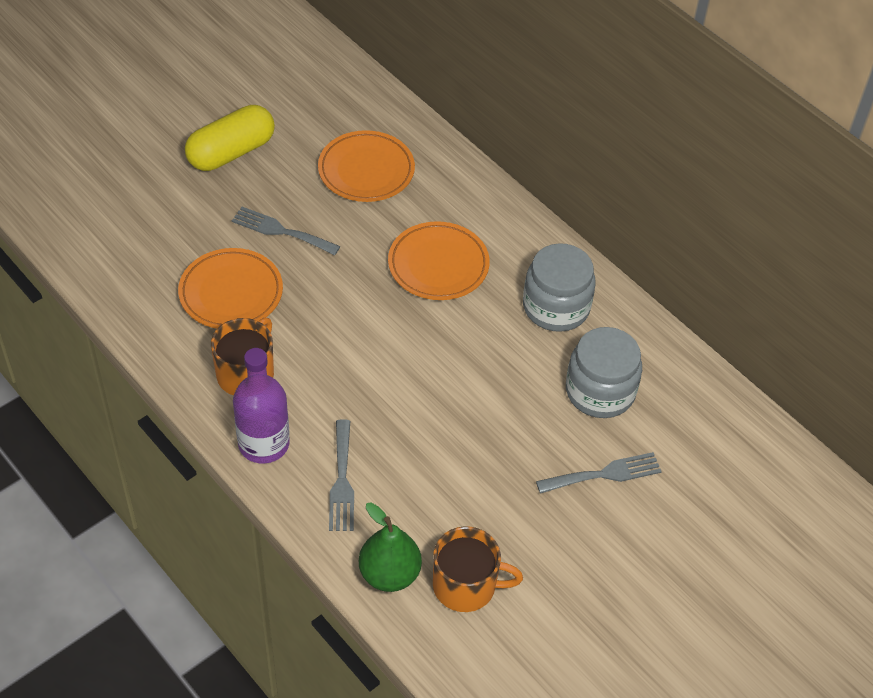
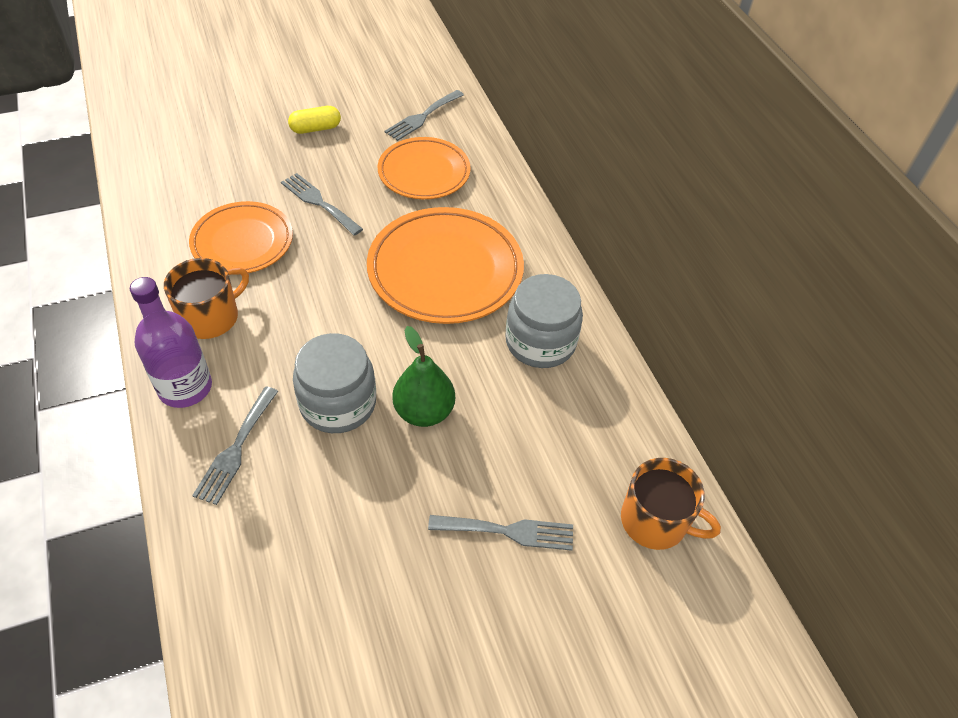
camera: 20 degrees right, 0 degrees up
(231, 152) = (315, 128): yellow capsule -> yellow capsule, size x0.58
(332, 109) = (422, 117): none -> grey fork
(389, 574) = (225, 565): green pear -> green pear (424, 411)
(438, 265) = (445, 270): orange plate -> orange plate, size x1.52
(466, 585) = (296, 607): orange mug -> orange mug (655, 521)
(600, 391) = (545, 440): grey jar -> grey jar (338, 403)

